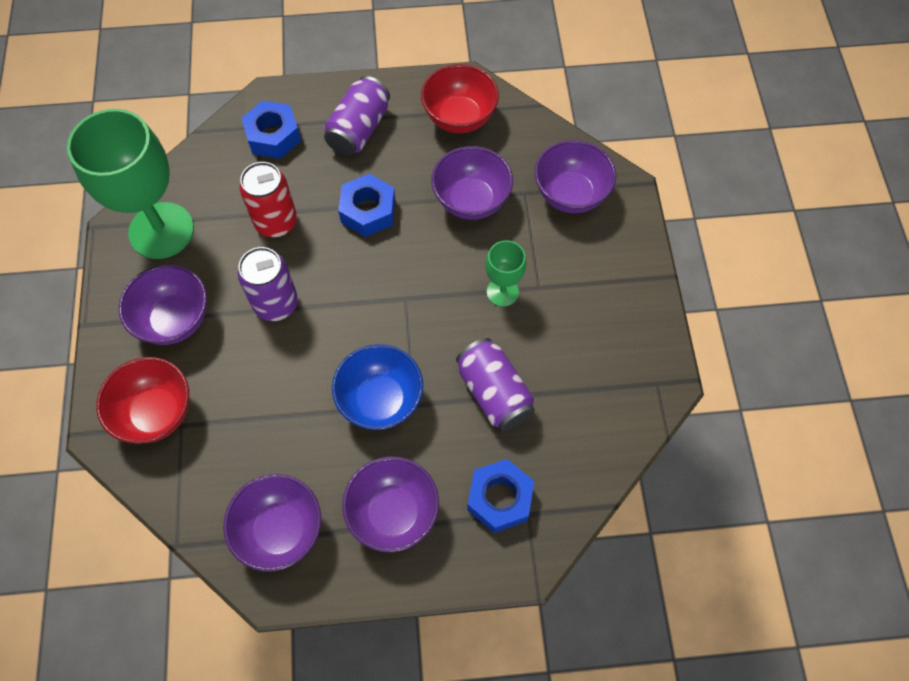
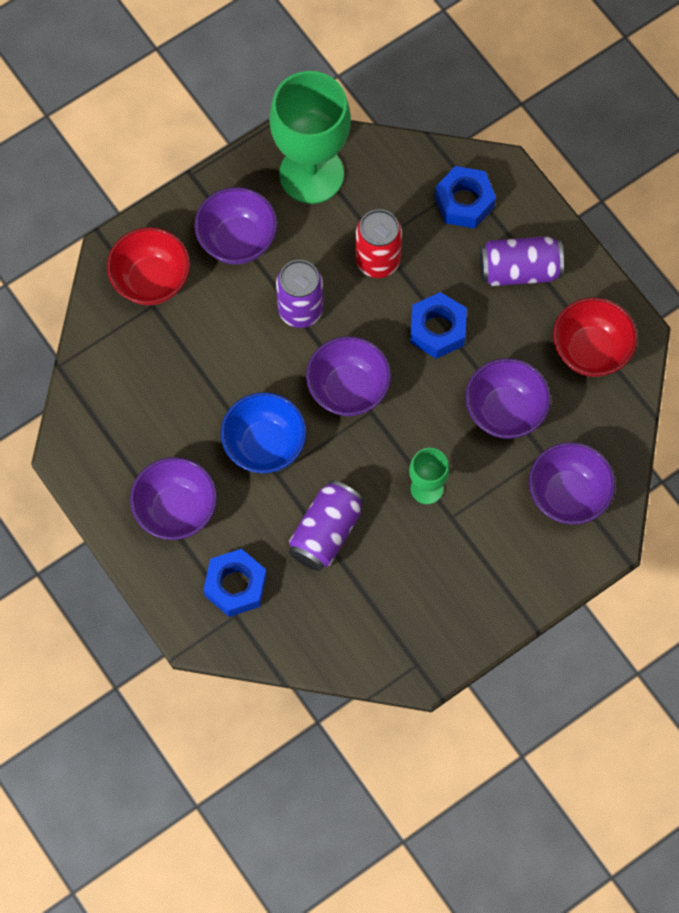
camera: 60 degrees right, 5 degrees up
(280, 530) = (113, 434): purple bowl -> purple bowl (348, 389)

